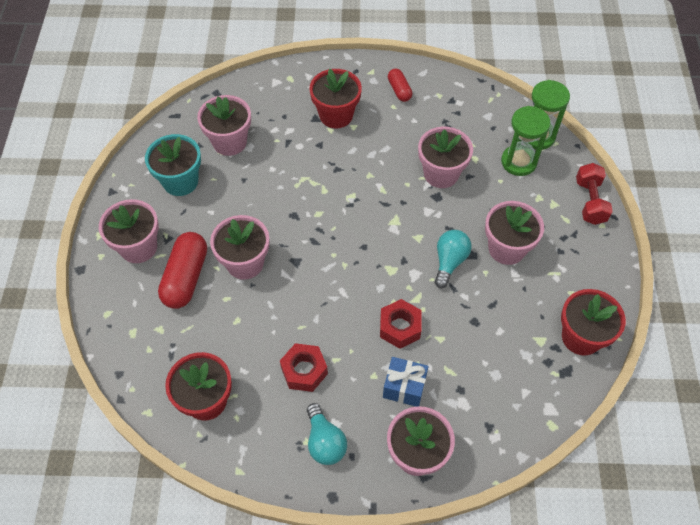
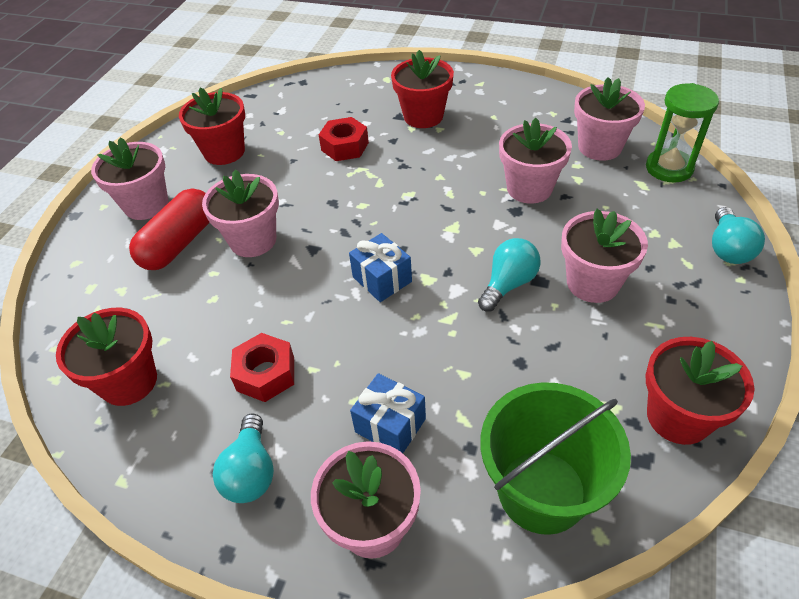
camera: 20 degrees right, 10 degrees down
(180, 181) = (224, 152): turquoise flower pot -> red flower pot
(229, 142) = (294, 125): pink flower pot -> pink flower pot (599, 147)
(358, 277) = (382, 279): none -> blue gift
(399, 90) = (506, 103): red capsule -> none
(400, 327) = (413, 348): red nut -> red nut (345, 146)
(511, 406) = (541, 491): none -> green bucket
(518, 162) = (636, 191): green hourglass -> none
(590, 201) = (728, 249): red dumbbell -> turquoise light bulb

